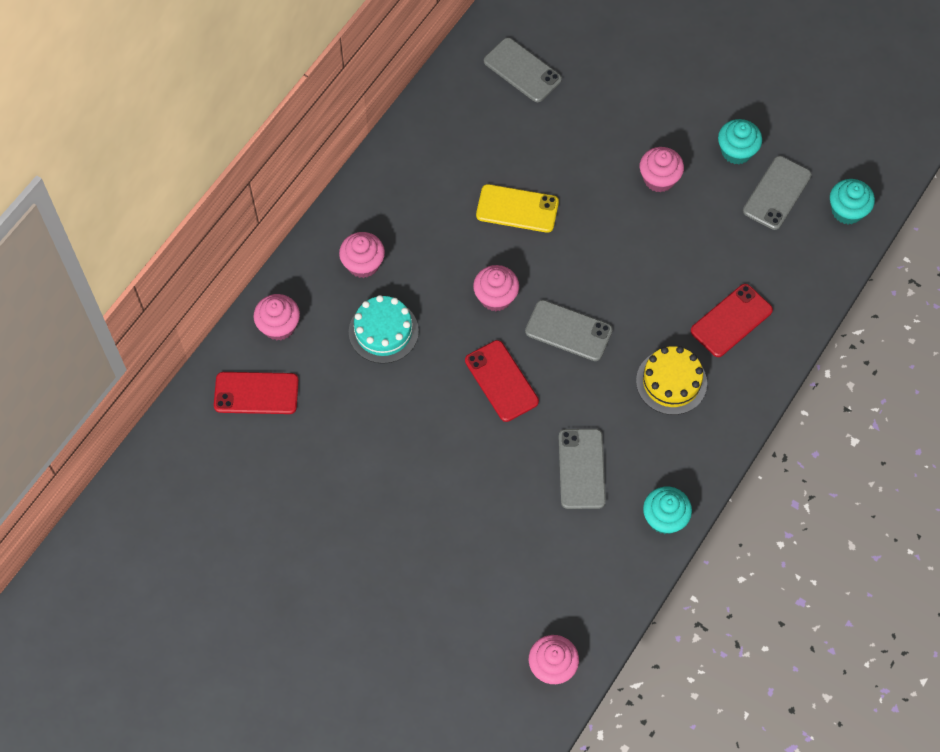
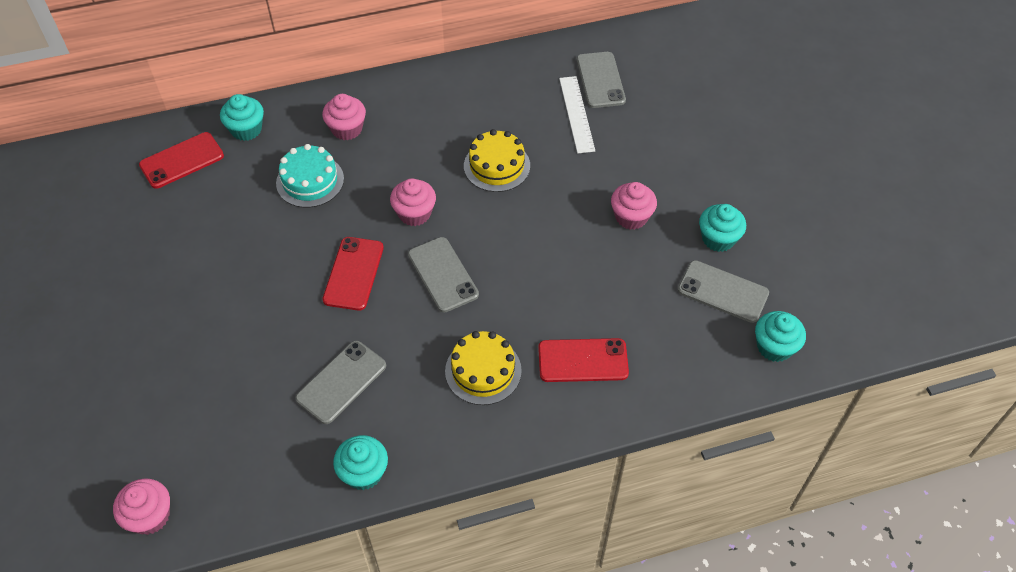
camera: 40 degrees right, 10 degrees down
(256, 393) = (182, 160): red phone -> red phone turned 75 degrees counterclockwise
(279, 326) = (246, 129): pink cupcake -> turquoise cupcake
(517, 209) = (497, 166): yellow phone -> yellow cake
(533, 116) = (577, 114): none -> white ruler
(777, 193) = (722, 291): grey phone -> grey phone turned 45 degrees clockwise

